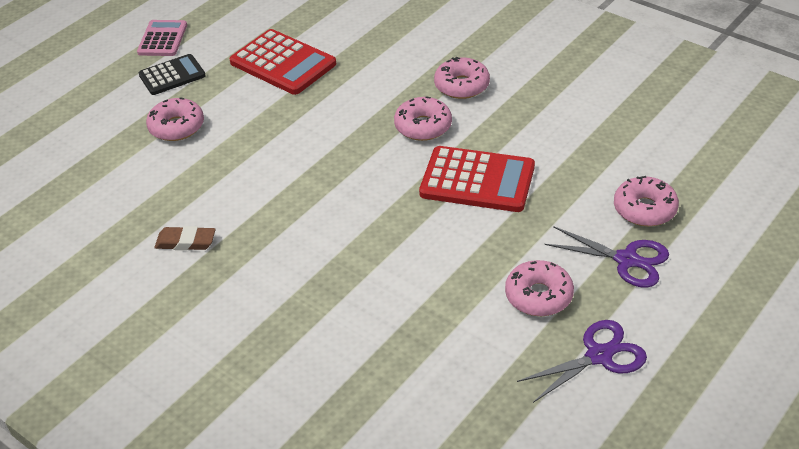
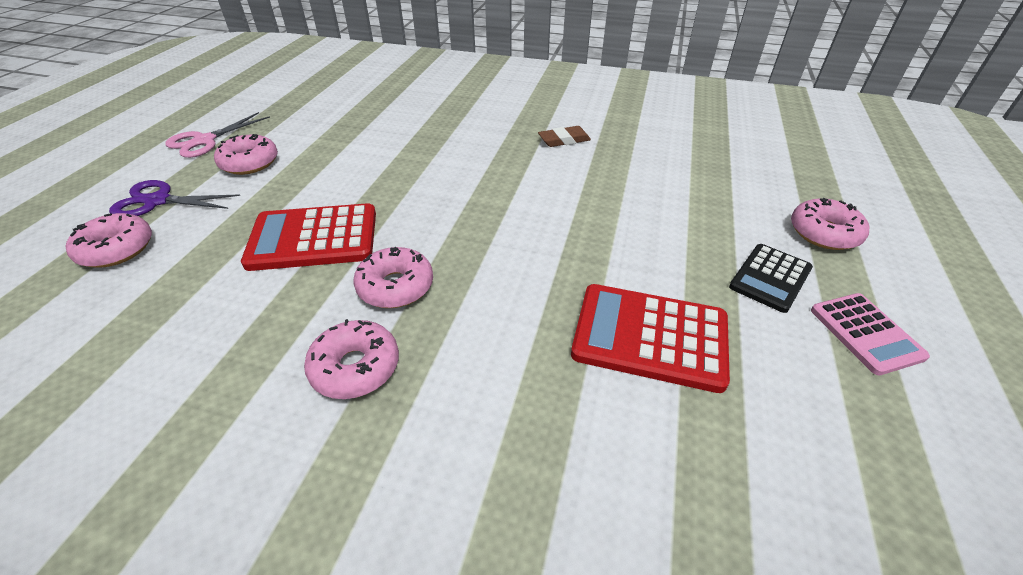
camera: 155 degrees right, 0 degrees up
(176, 127) = (682, 219): pink donut -> pink donut (824, 233)
(599, 356) = (205, 141): purple scissors -> pink scissors

